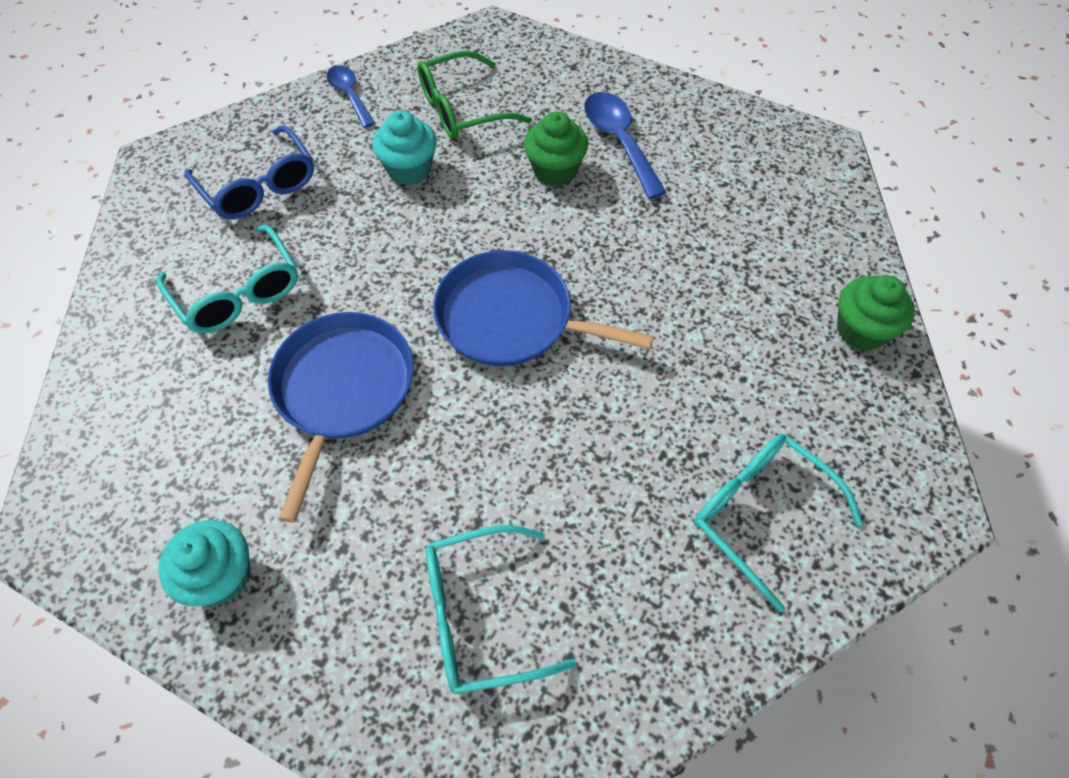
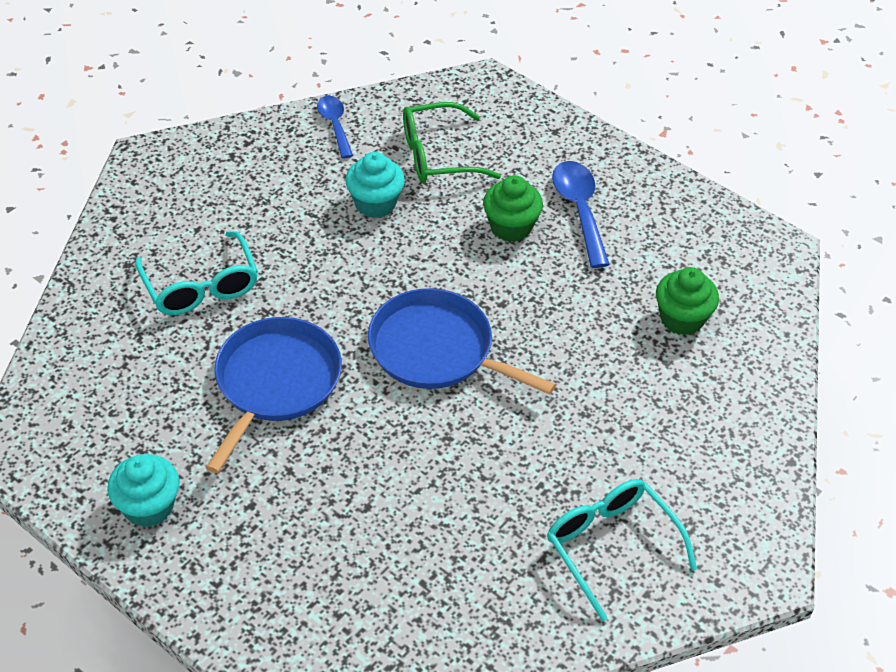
camera: 10 degrees right, 10 degrees down
(259, 186) = (236, 196): blue glasses -> none
(480, 615) = (352, 576): turquoise glasses -> none
(861, 330) = (753, 417): green cupcake -> green cupcake (682, 319)

